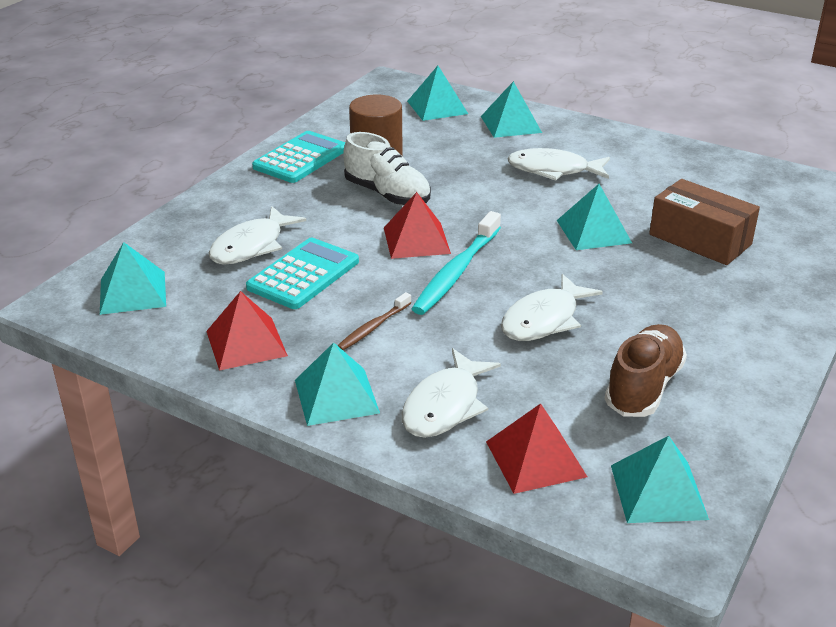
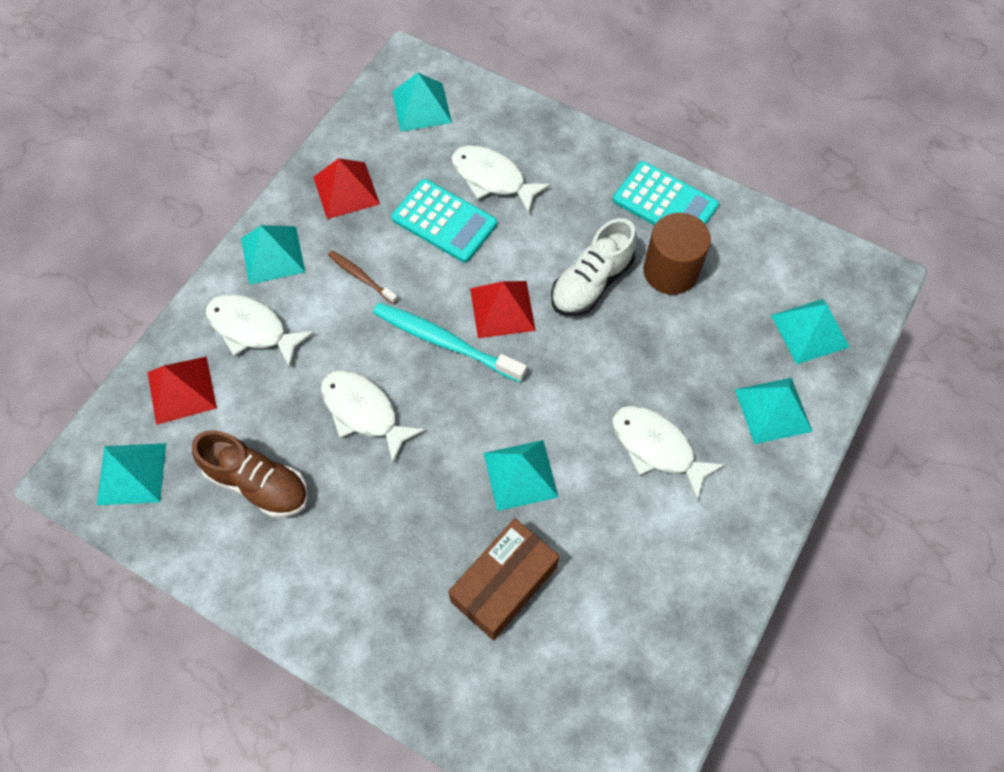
camera: 90 degrees right, 30 degrees up
(553, 170) = (656, 448): white fish -> white fish turned 60 degrees counterclockwise

